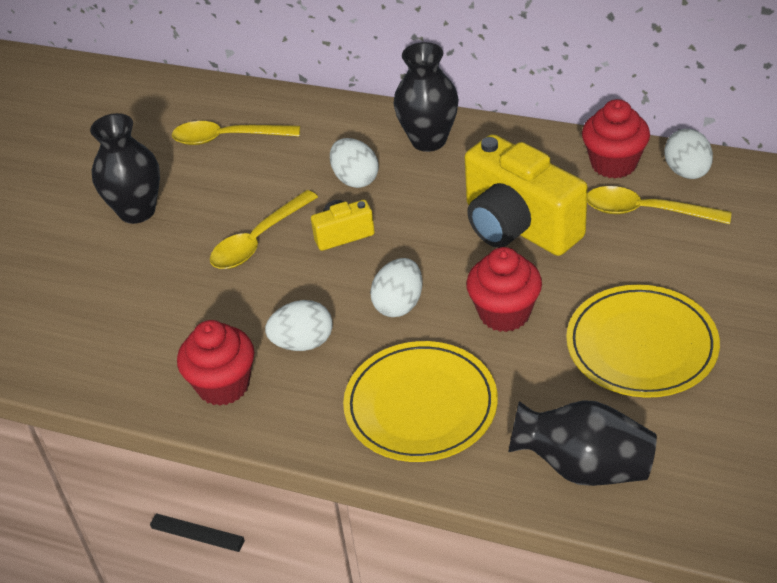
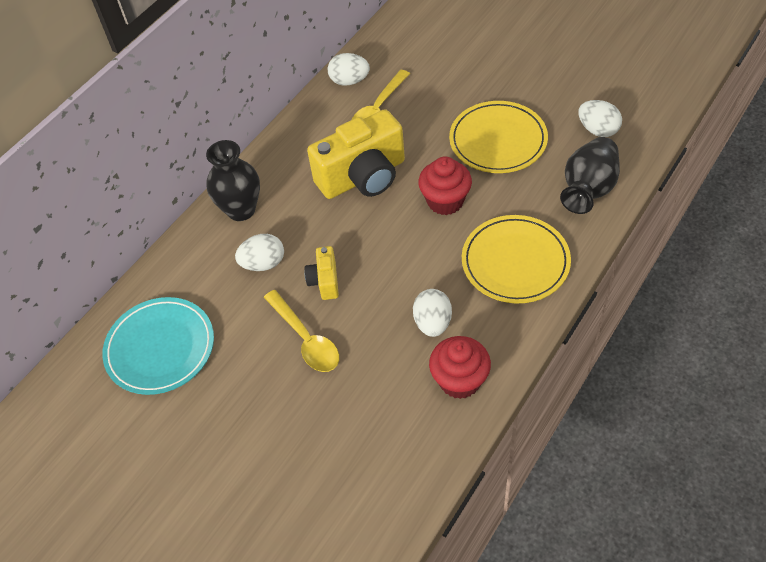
camera: 75 degrees left, 10 degrees up
(137, 211) = (225, 429): black vase -> none
(227, 138) = (160, 348): yellow spoon -> turquoise plate
(399, 304) = (414, 258): white egg -> white egg (598, 130)
(613, 164) = (323, 114): red cupcake -> none

